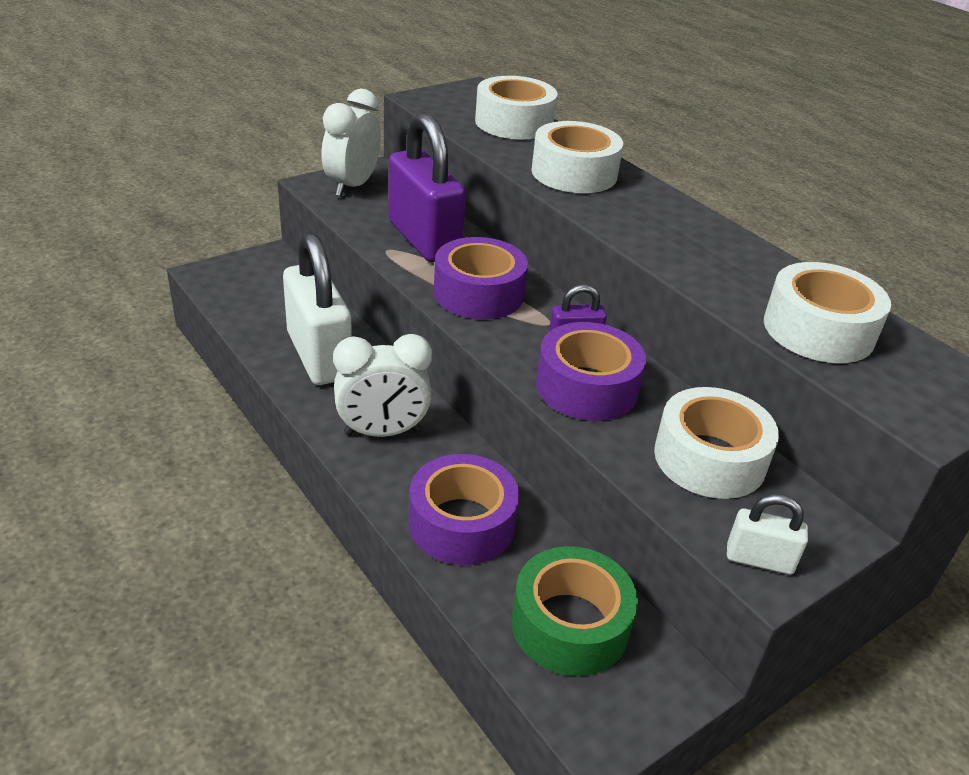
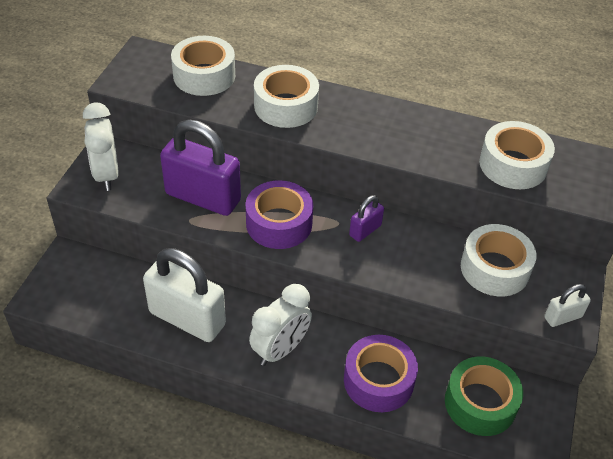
camera: 35 degrees left, 10 degrees up
(587, 387) = (399, 258): purple tape -> none

